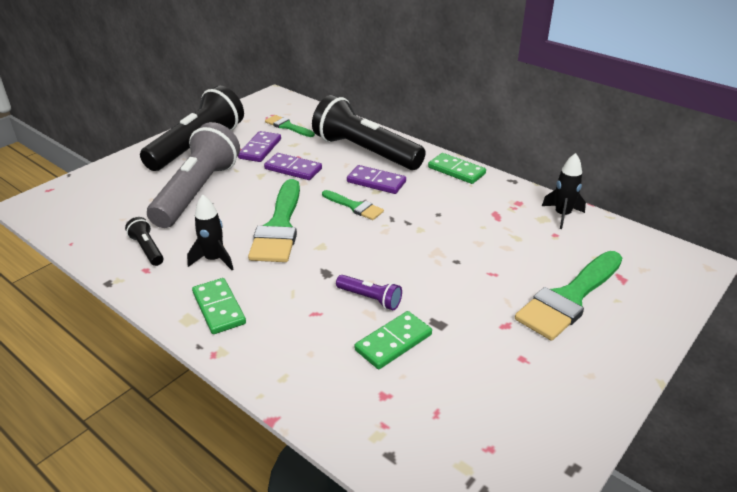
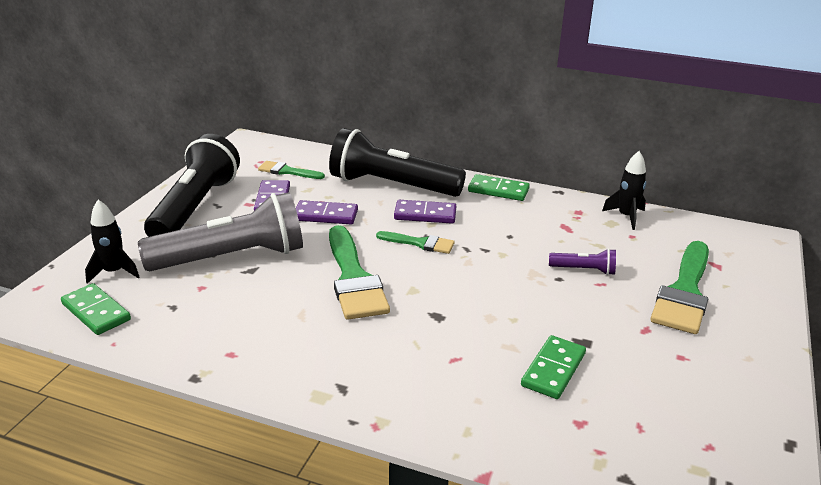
camera: 20 degrees left, 5 degrees down
(147, 249) = (216, 331): black flashlight -> none
(198, 192) = (232, 258): grey flashlight -> grey flashlight turned 75 degrees clockwise
(214, 260) = (304, 327): black rocket -> black rocket (114, 272)
(218, 308) = (347, 377): green domino -> green domino (96, 312)
(370, 299) = (501, 332): purple flashlight -> purple flashlight (584, 270)

